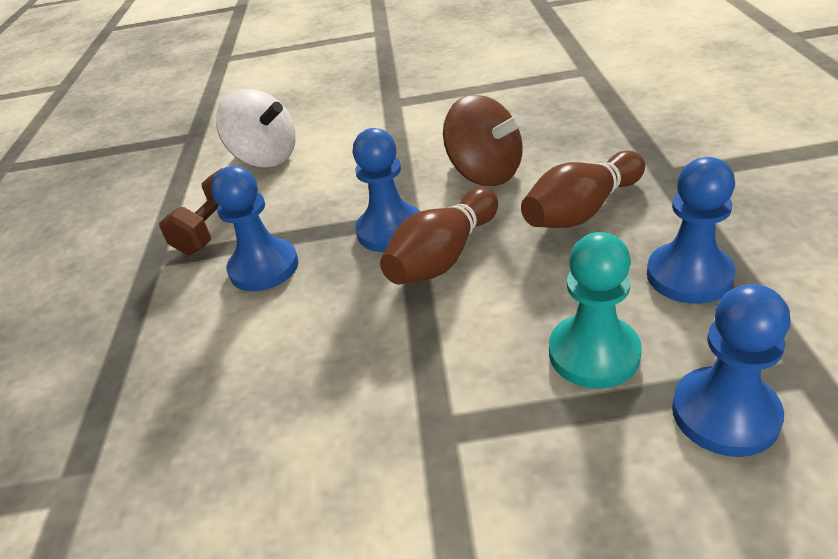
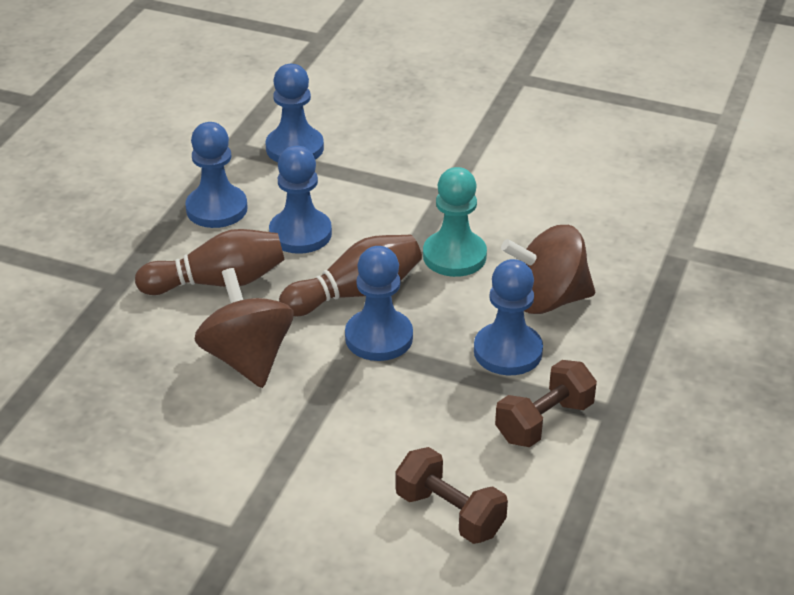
camera: 160 degrees left, 0 degrees up
(239, 335) = (547, 300): none -> brown spinning top
(266, 158) = (450, 513): white spinning top -> brown dumbbell
(563, 290) = (300, 234): none -> blue pawn
(593, 353) = (324, 194): turquoise pawn -> turquoise pawn (454, 256)

